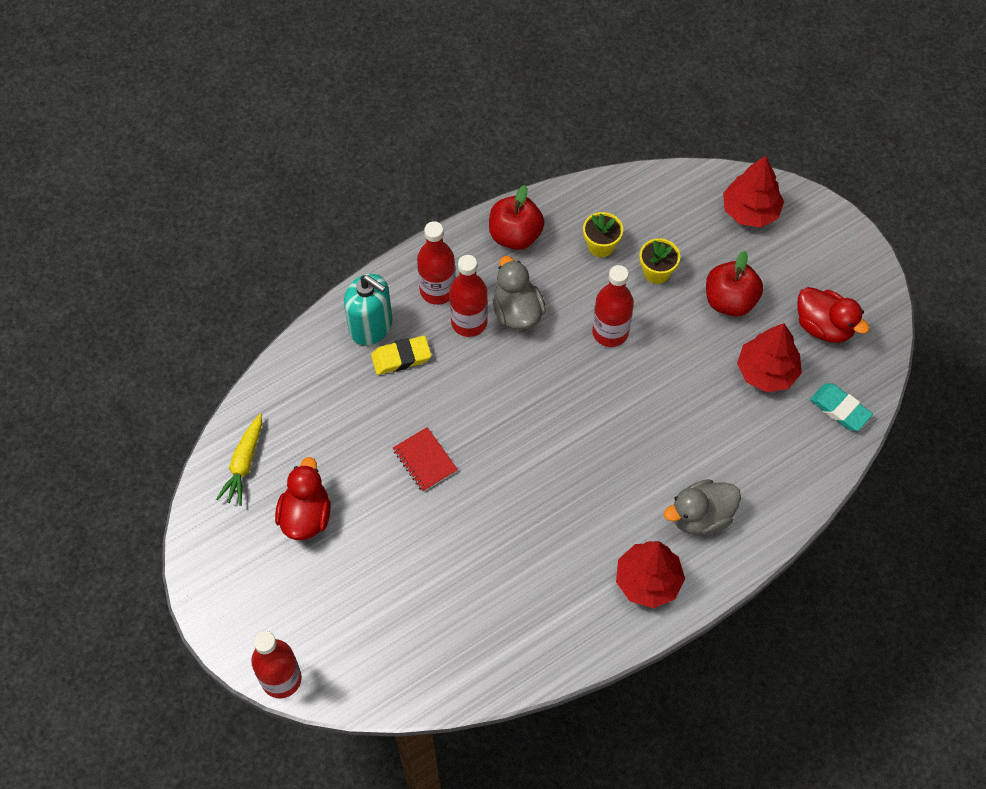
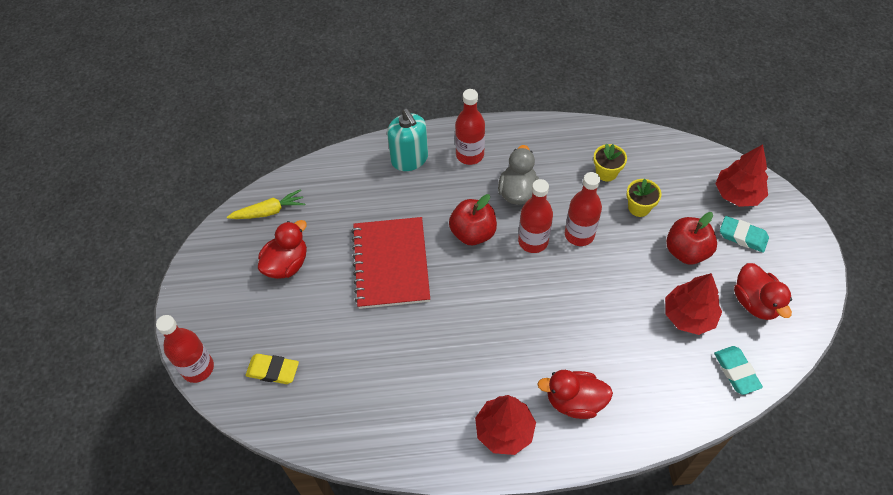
camera: 30 degrees right, 5 degrees down
(244, 464) = (269, 211): yellow carrot -> yellow carrot turned 150 degrees counterclockwise
(401, 357) = (417, 188): yellow eraser -> yellow eraser (273, 370)
(425, 460) = (391, 264): red notebook -> red notebook, size x2.10
(469, 322) = (479, 185): red bottle -> red bottle (533, 241)
(515, 235) = (547, 141): red apple -> red apple (473, 233)
(700, 516) = (574, 401): grey duck -> red duck
(778, 258) = (742, 236): none -> turquoise eraser

